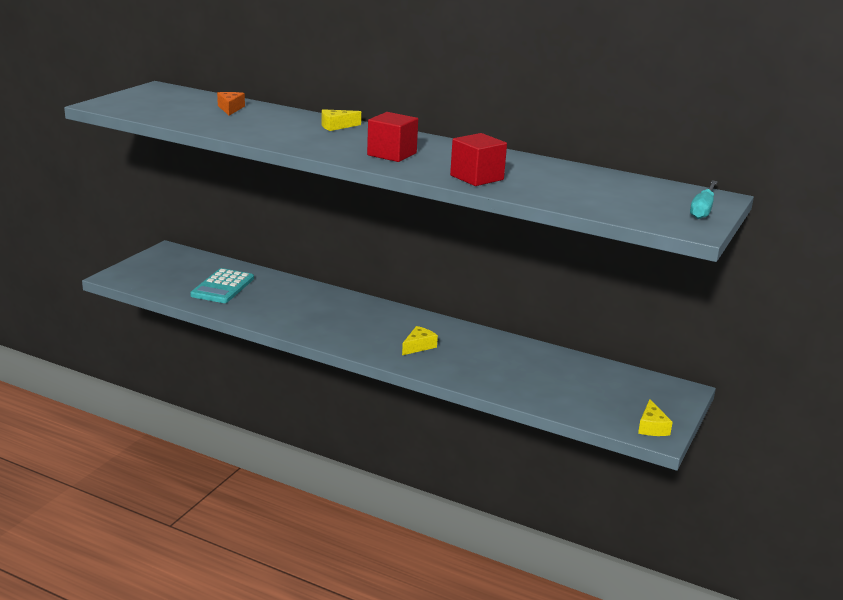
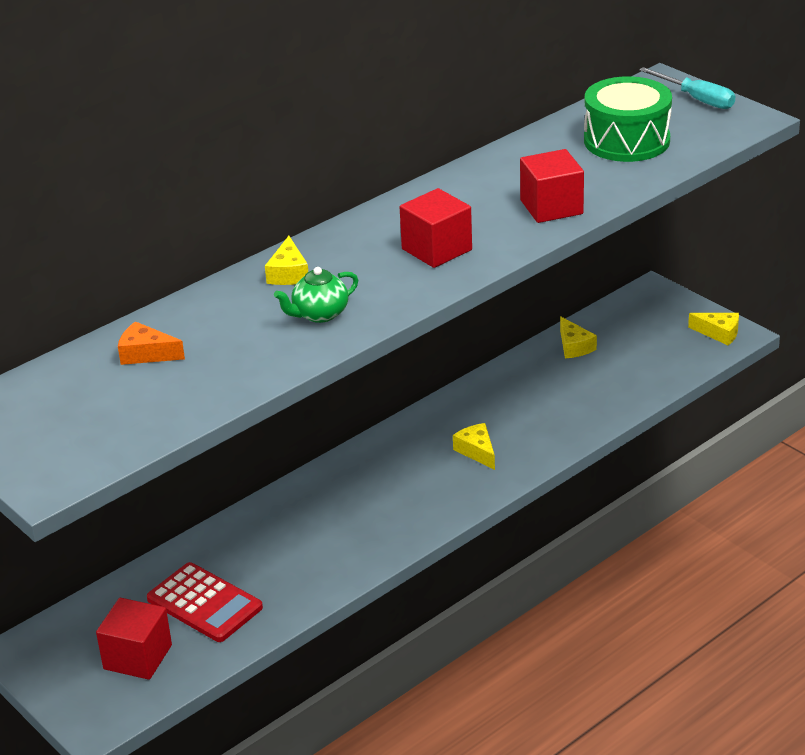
camera: 65 degrees left, 10 degrees up
(171, 277) = (138, 657): none -> red cube
(222, 287) = (204, 603): turquoise calculator -> red calculator
(293, 136) = (319, 314): none -> green teapot
(575, 366) = (574, 346): none -> yellow cheese
(603, 192) = (626, 140): none -> green drum

